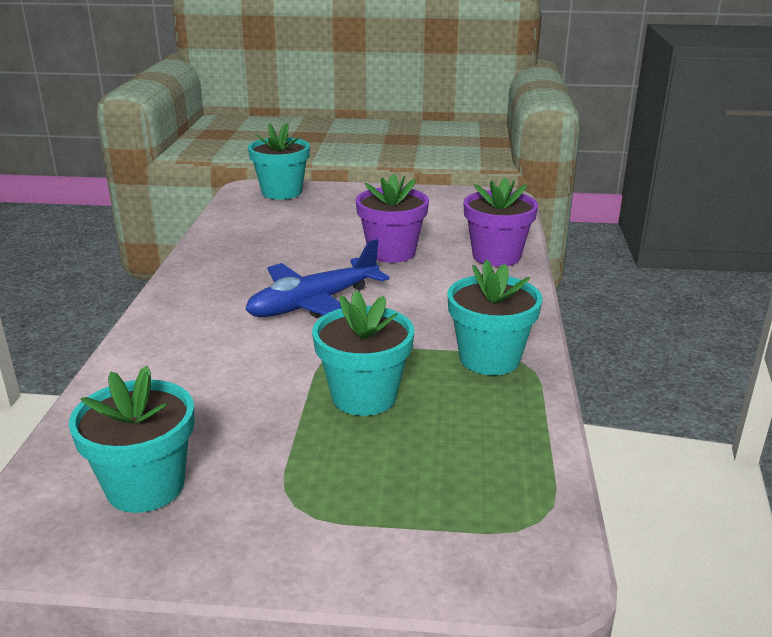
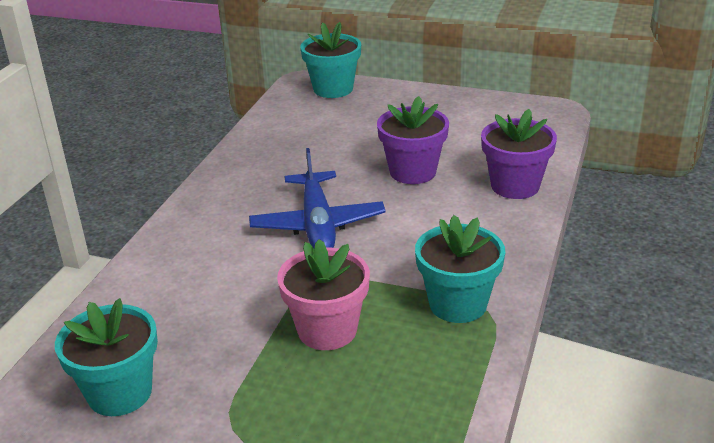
camera: 15 degrees right, 5 degrees up
(313, 304) = (317, 225): blue plane -> blue plane turned 75 degrees counterclockwise
(364, 396) = (327, 330): turquoise flower pot -> pink flower pot

